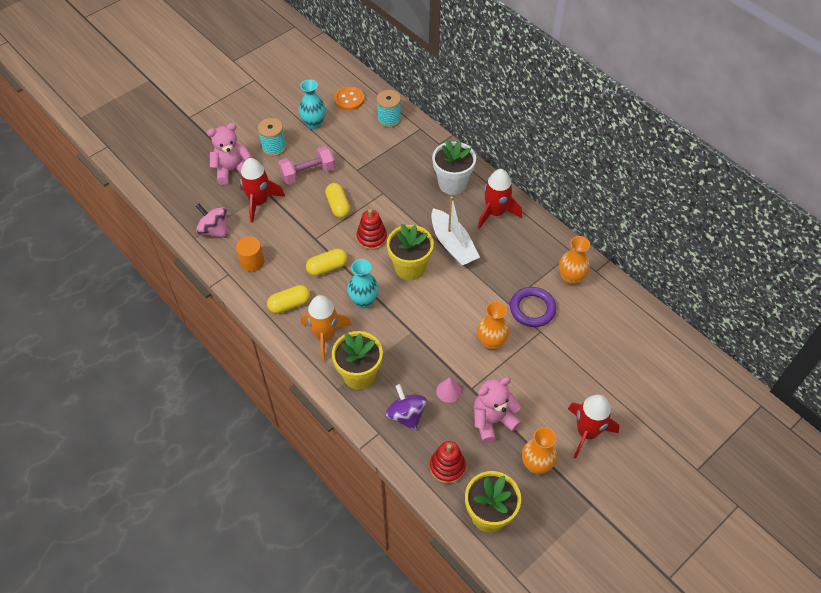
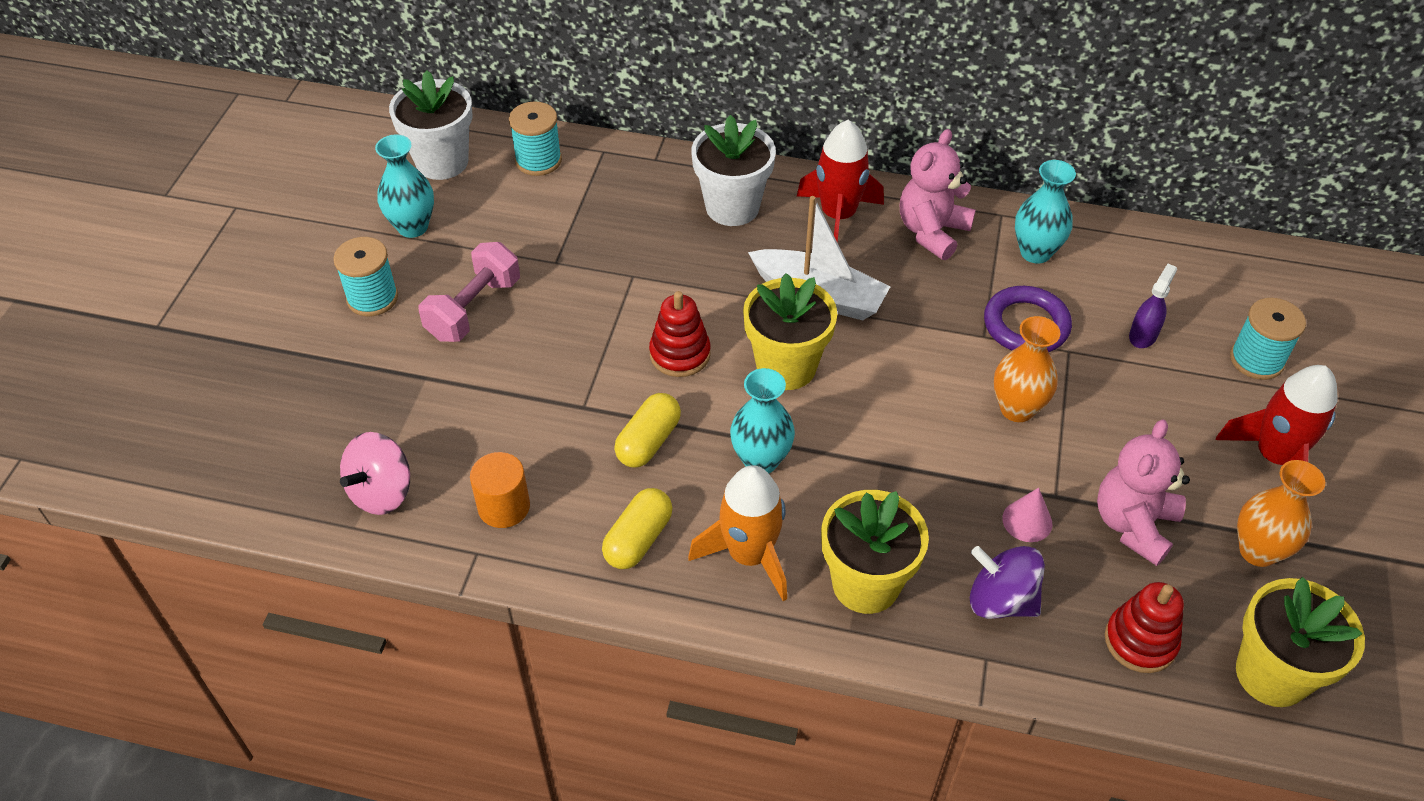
camera: 35 degrees left, 5 degrees down
(214, 230) = (382, 492): pink spinning top -> pink spinning top turned 60 degrees counterclockwise
(232, 170) = (325, 373): pink teddy bear -> pink teddy bear (932, 232)
(259, 202) = (426, 400): red rocket -> none
(338, 206) = (575, 334): yellow capsule -> none
(349, 99) = (442, 162): orange button -> white flower pot
(570, 278) = (1035, 252): orange vase -> turquoise vase
(582, 344) = (1143, 335): none -> purple spray bottle
(626, 386) = (1256, 360): none -> turquoise spool

